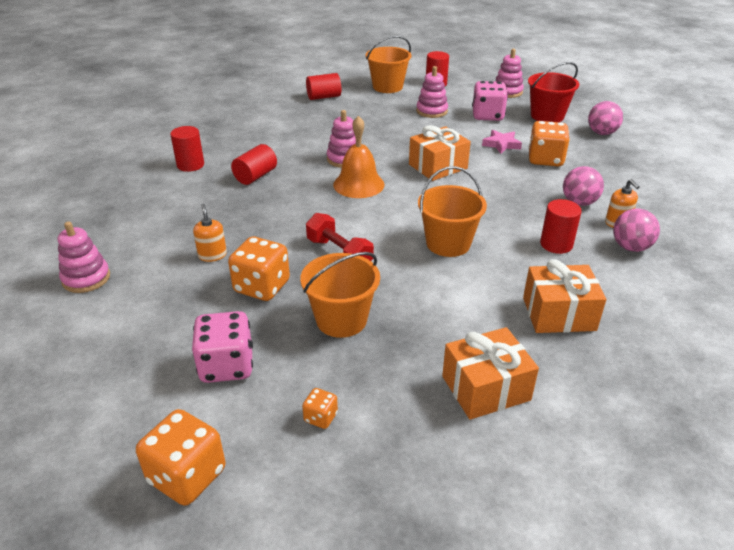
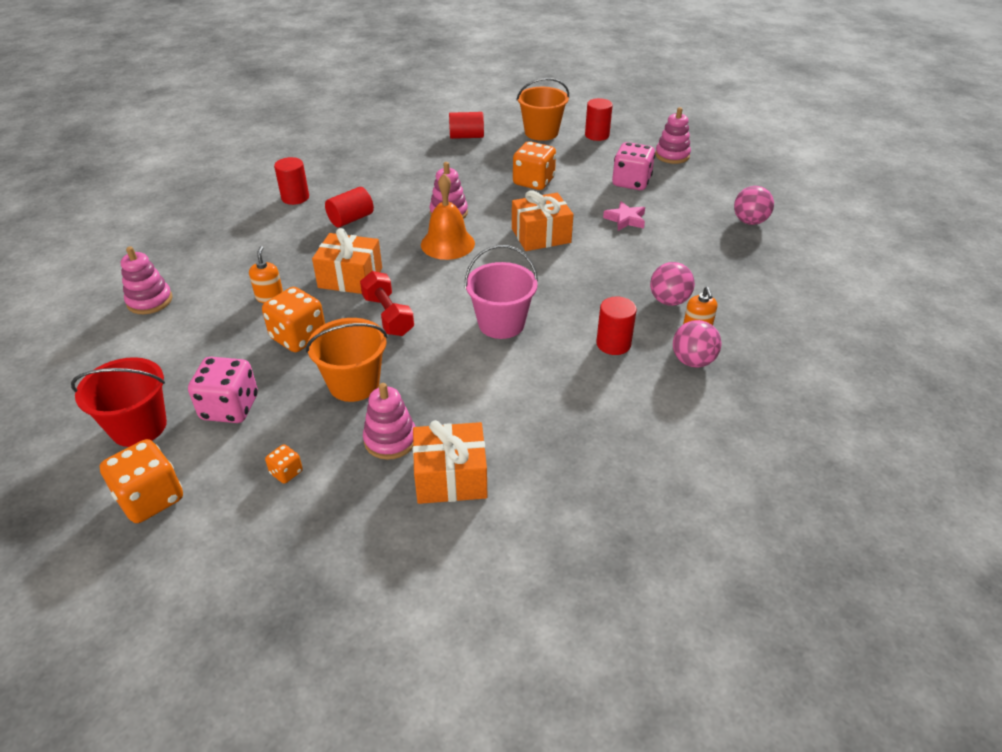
camera: 15 degrees right, 5 degrees up
(431, 111) = (572, 168): pink stacking toy -> pink stacking toy (390, 440)
(448, 243) = (501, 323): orange bucket -> pink bucket
(545, 159) = (663, 244): orange dice -> orange dice (533, 182)
(547, 116) = (699, 192): red bucket -> red bucket (139, 427)
(558, 314) = (568, 418): orange gift -> orange gift (350, 278)

